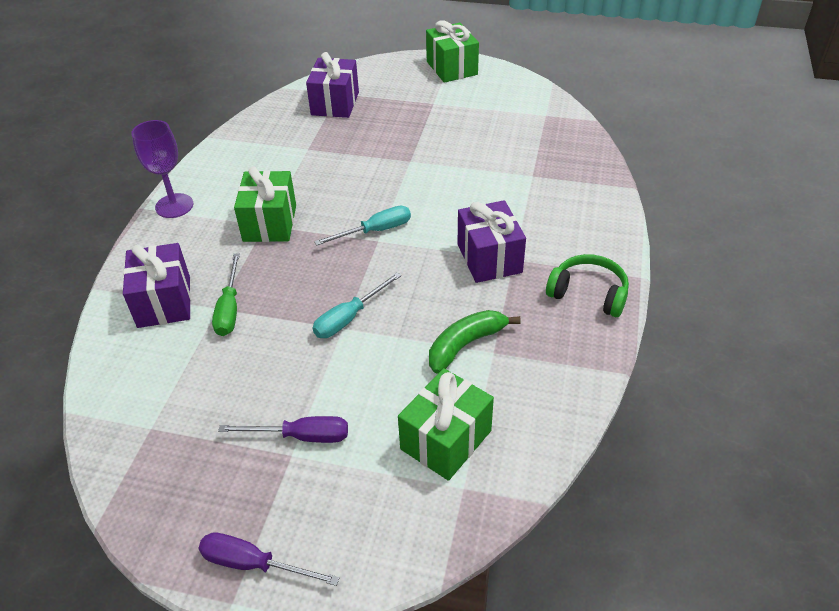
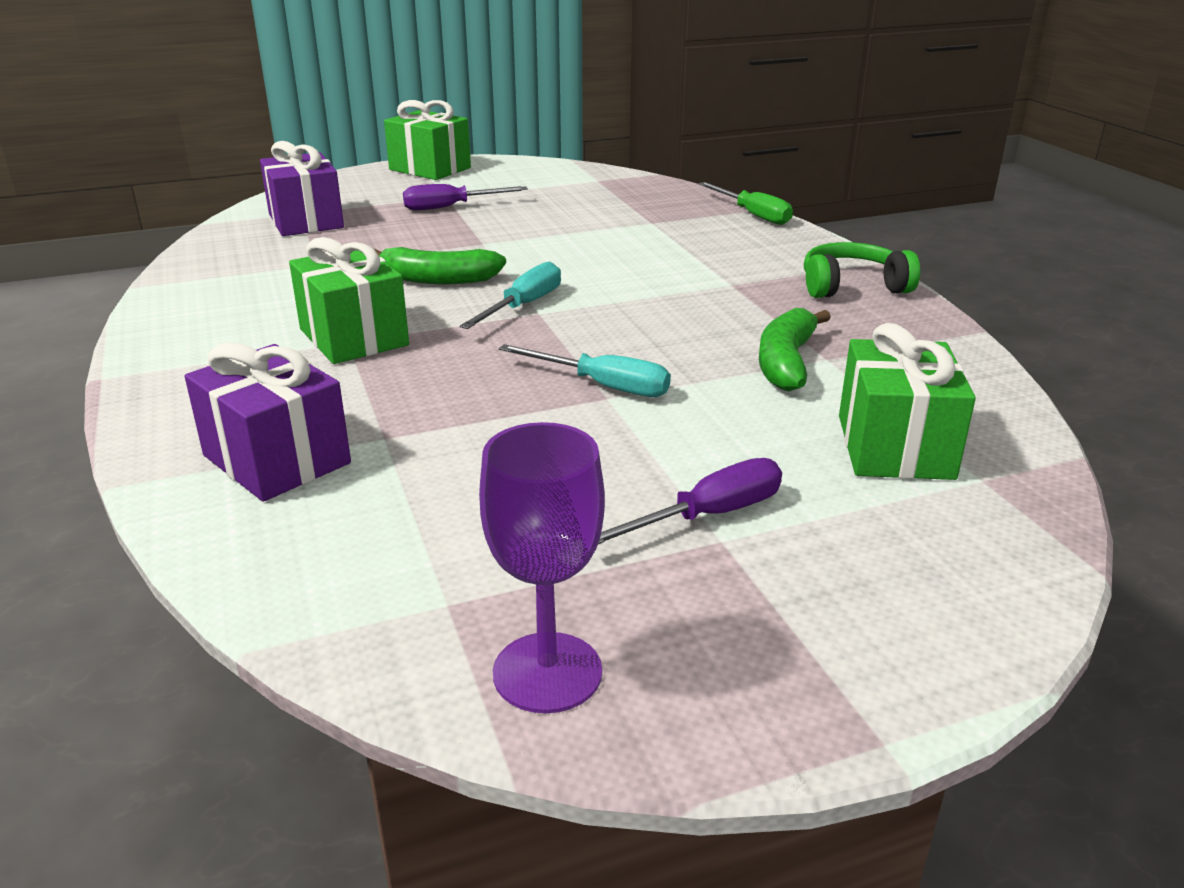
camera: 35 degrees left, 15 degrees down
(174, 206) = (160, 361): purple goblet -> purple goblet (547, 672)
(229, 309) = (405, 432): green screwdriver -> green screwdriver (752, 215)
(254, 564) = (848, 679): purple screwdriver -> purple screwdriver (451, 207)
(349, 318) = (602, 386): turquoise screwdriver -> turquoise screwdriver turned 75 degrees counterclockwise
(354, 188) = (437, 279): none -> green banana
(489, 258) = (702, 290): purple gift -> none

